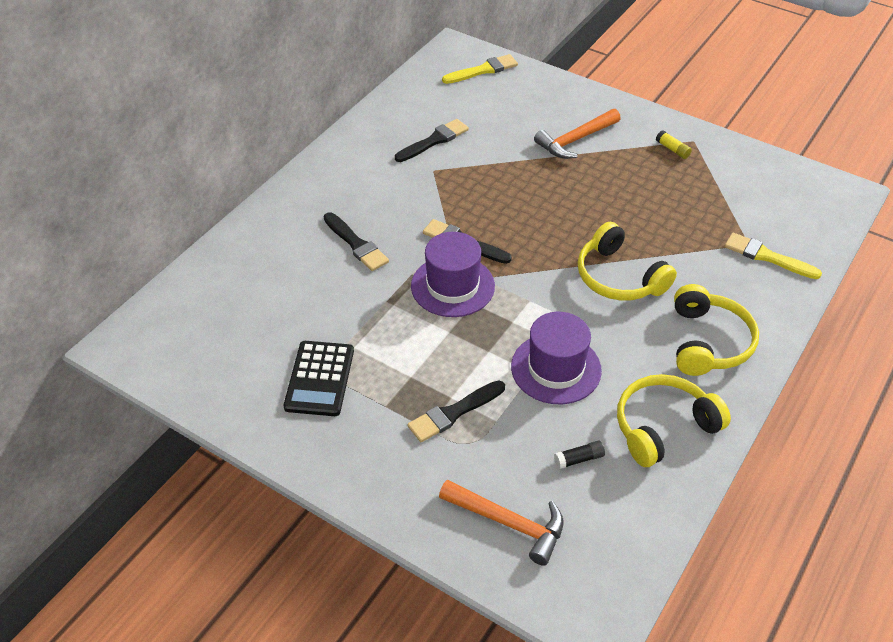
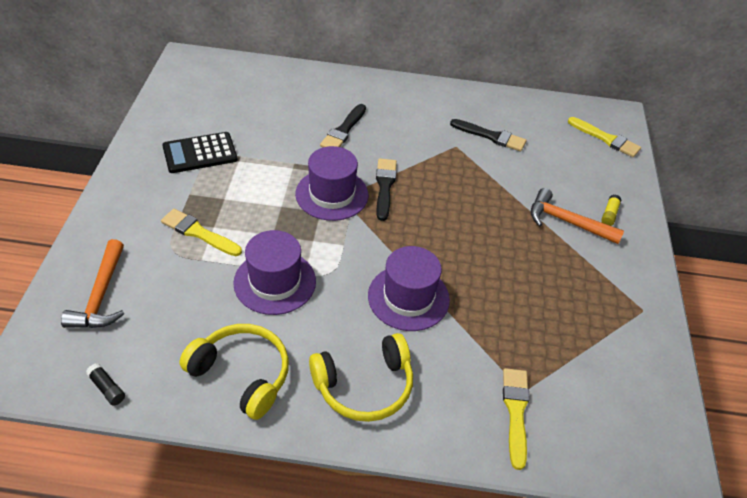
camera: 60 degrees right, 0 degrees up
(453, 413) = (198, 233): black brush -> yellow brush
(579, 459) = (182, 323): black glue stick -> black glue stick (107, 388)
(619, 277) = (408, 297): yellow headphones -> purple hat
(672, 149) = (615, 296): yellow glue stick -> yellow glue stick (609, 214)

